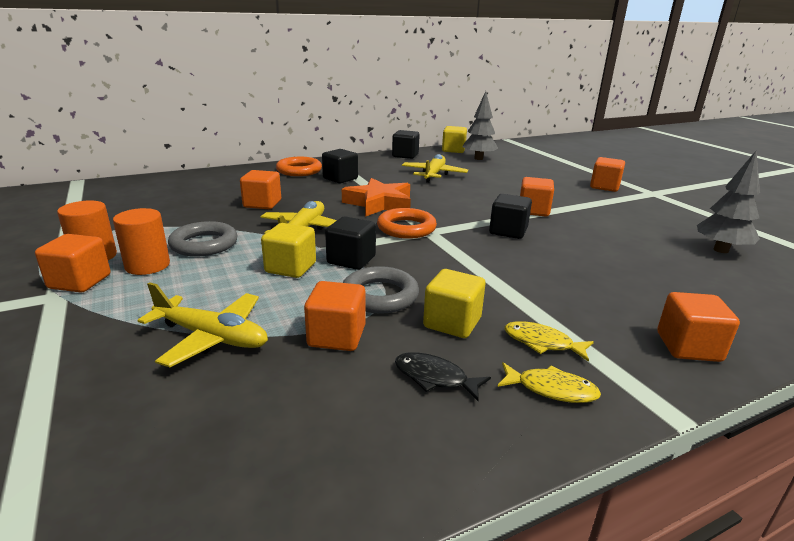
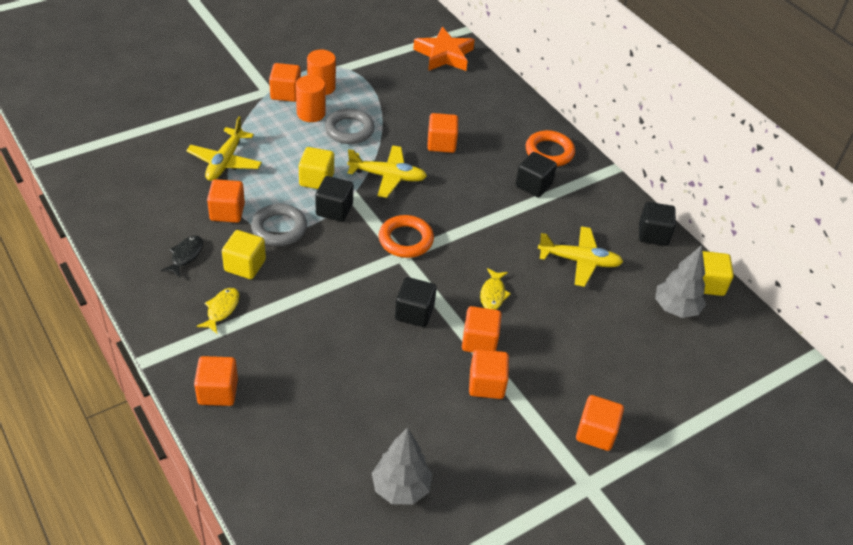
camera: 80 degrees right, 20 degrees up
(379, 203) = (465, 219): orange star -> orange star (444, 55)
(551, 389) = (173, 306): yellow fish -> yellow fish (493, 294)
(580, 212) = (486, 384): none -> orange cube

